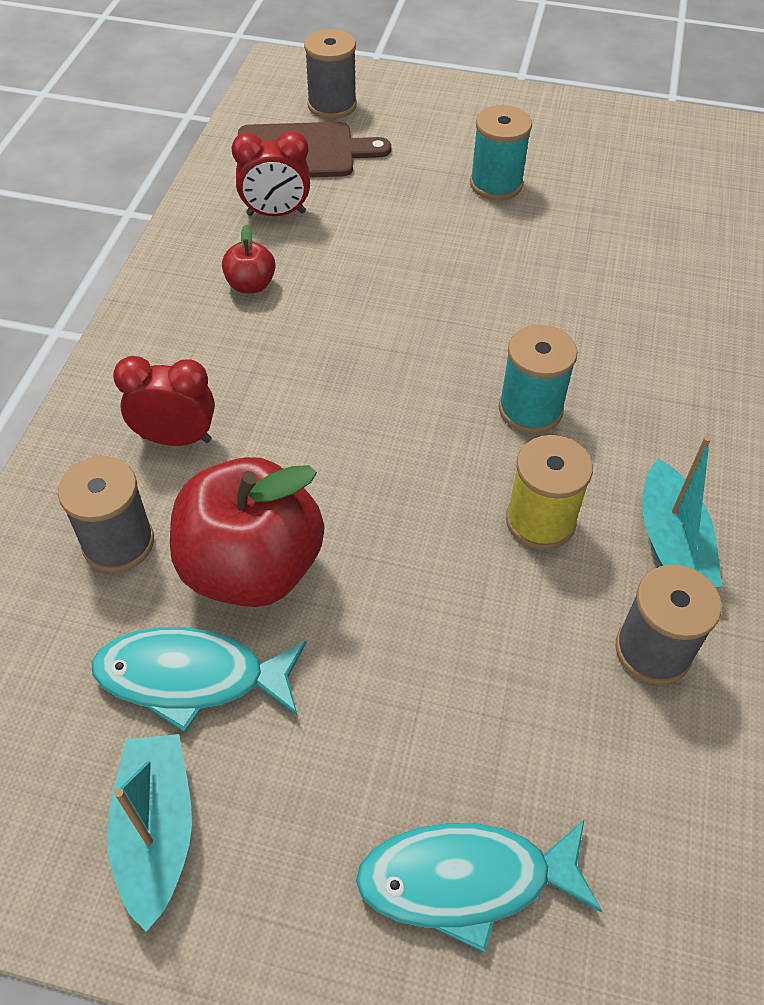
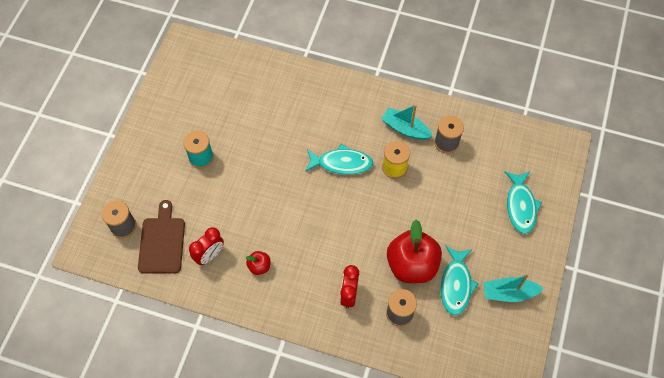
camera: 85 degrees left, 10 degrees up
(276, 213) = (209, 255): red clock -> red clock turned 45 degrees clockwise
(530, 409) = (341, 163): turquoise spool -> turquoise fish
(671, 543) = (405, 129): turquoise boat -> turquoise boat turned 150 degrees counterclockwise

